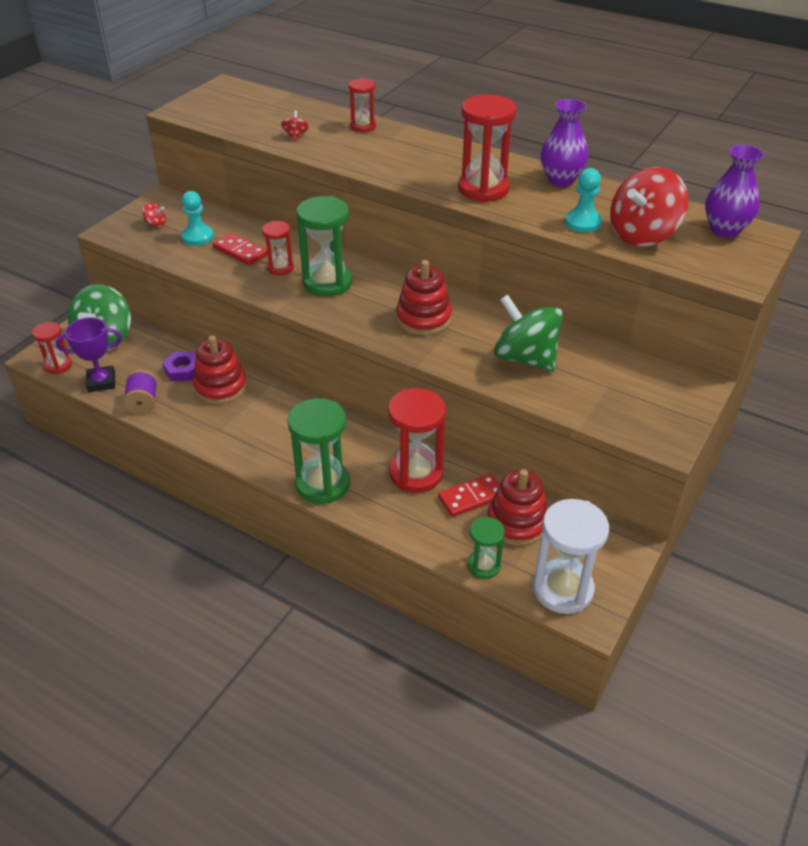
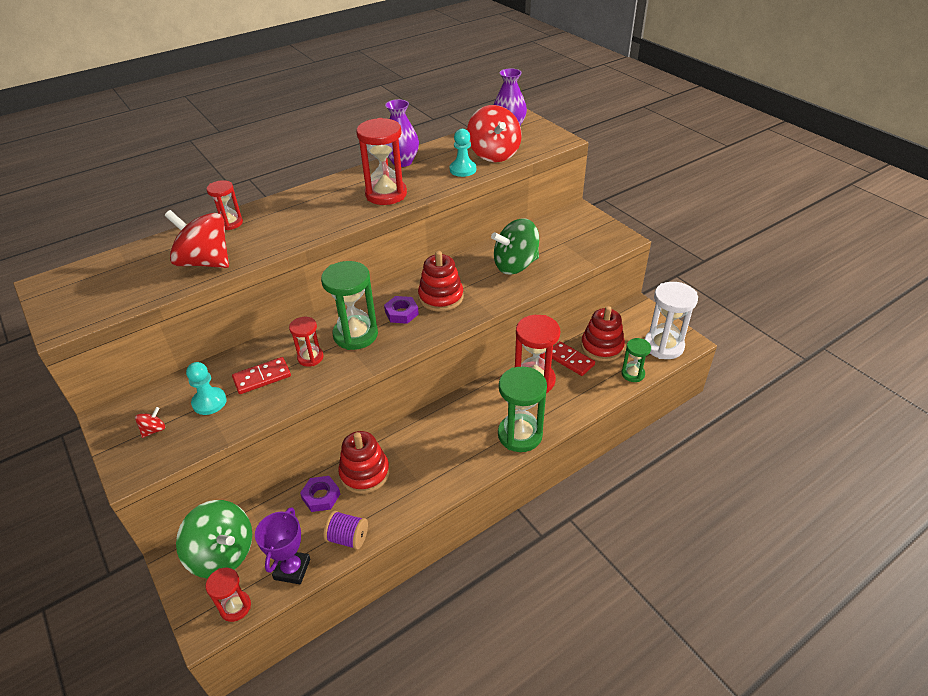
camera: 65 degrees left, 0 degrees up
(295, 136) = (205, 262): red spinning top -> red spinning top, size x2.44
(379, 300) = (401, 313): none -> purple nut
(471, 497) = (570, 360): red domino -> red domino turned 45 degrees counterclockwise

